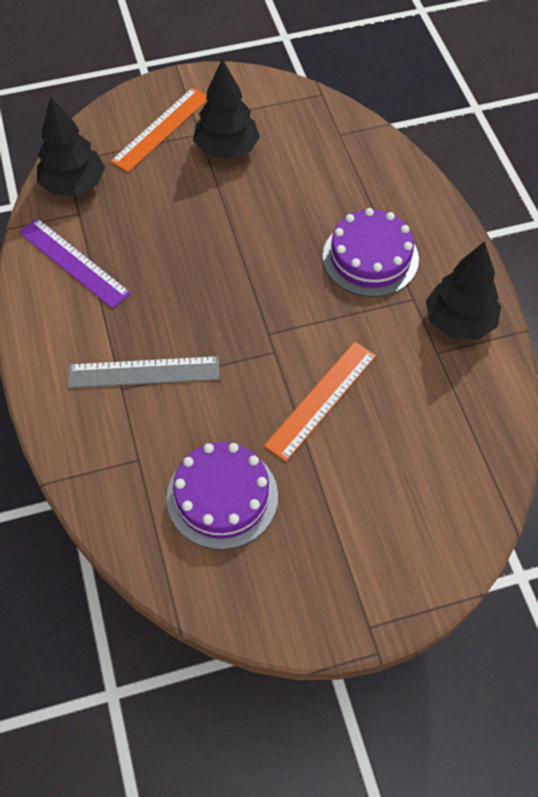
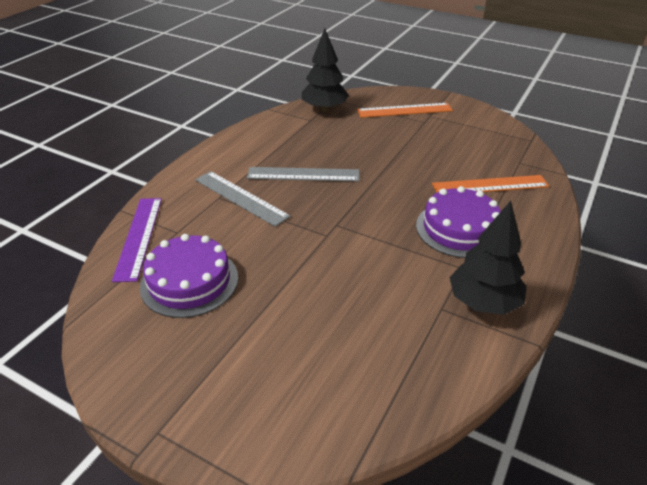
camera: 45 degrees right, 20 degrees down
(73, 262) = (278, 136): purple ruler -> purple ruler (139, 237)
(166, 296) = (303, 174): none -> grey ruler
(226, 149) = (432, 135): black tree -> none
(321, 400) = (320, 277): orange ruler -> orange ruler (490, 185)

